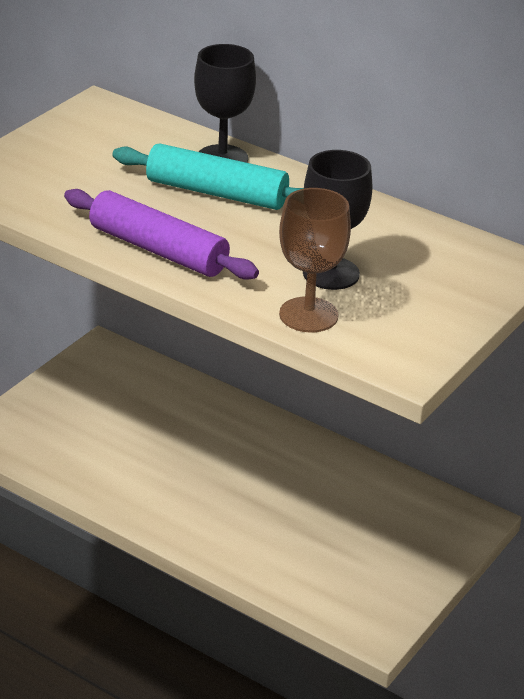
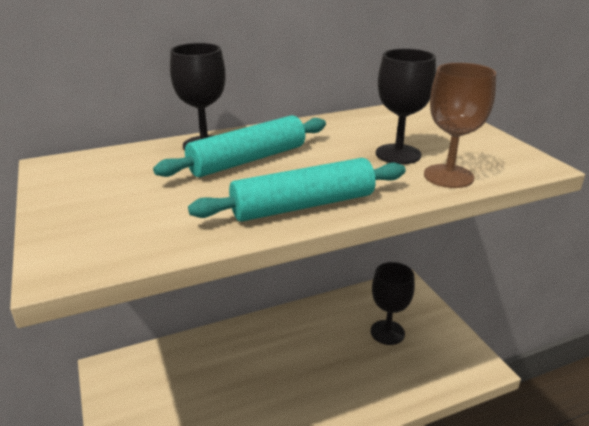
camera: 55 degrees left, 5 degrees down
(158, 250) = (303, 205): purple rolling pin -> turquoise rolling pin
(357, 531) = (387, 332): none -> black goblet

